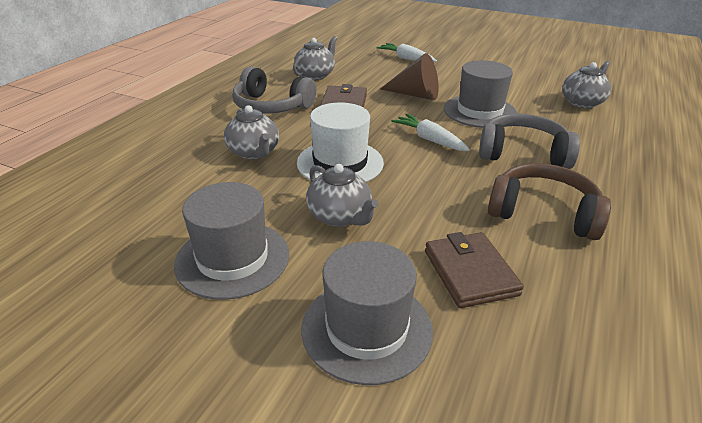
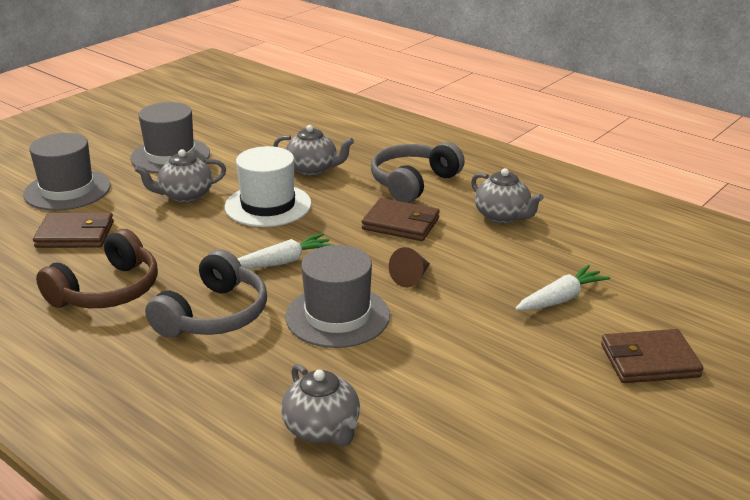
camera: 105 degrees right, 5 degrees down
(254, 152) = (313, 169): grey teapot -> grey teapot turned 150 degrees counterclockwise
(415, 95) = (411, 278): brown cone -> brown cone, size x0.61
(445, 43) = (649, 361): none -> brown wallet

